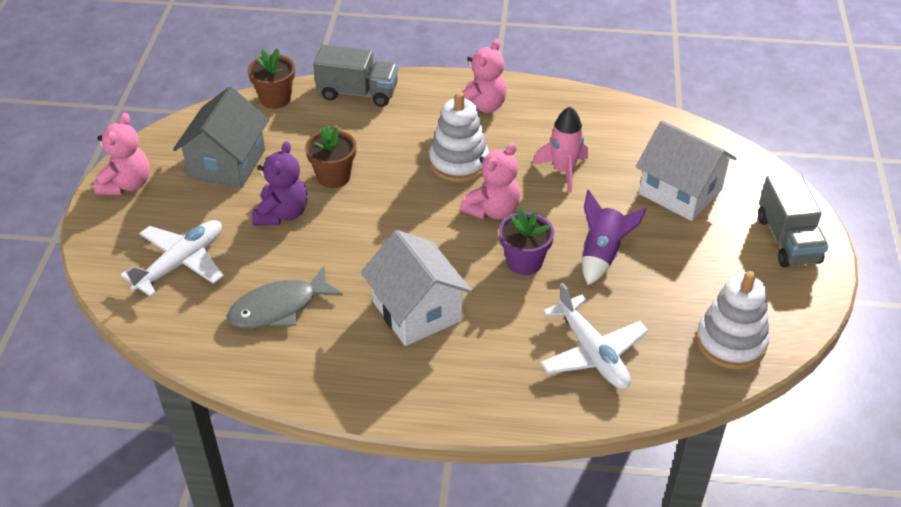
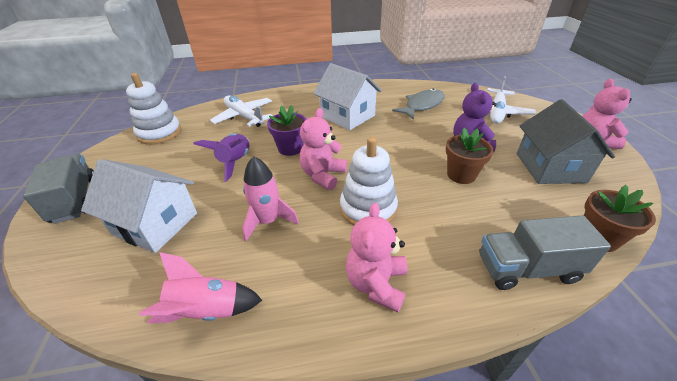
camera: 165 degrees right, 5 degrees down
(615, 116) = (206, 311): none -> pink rocket

